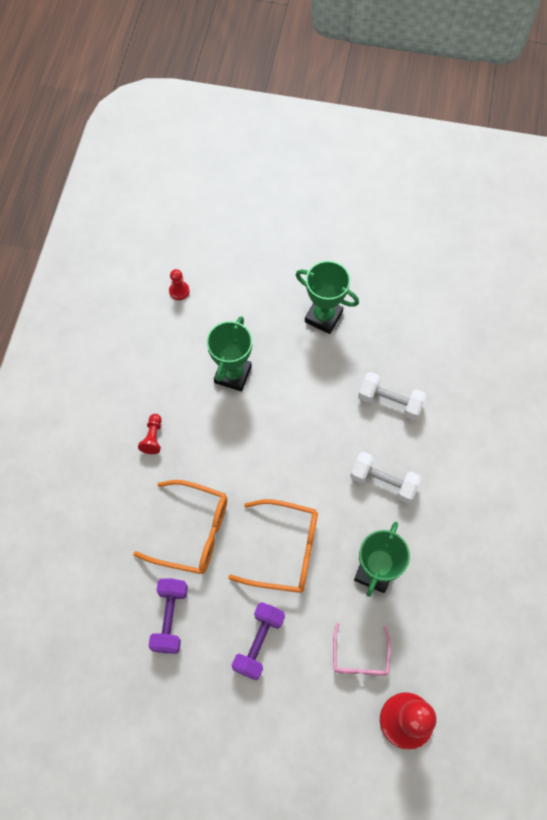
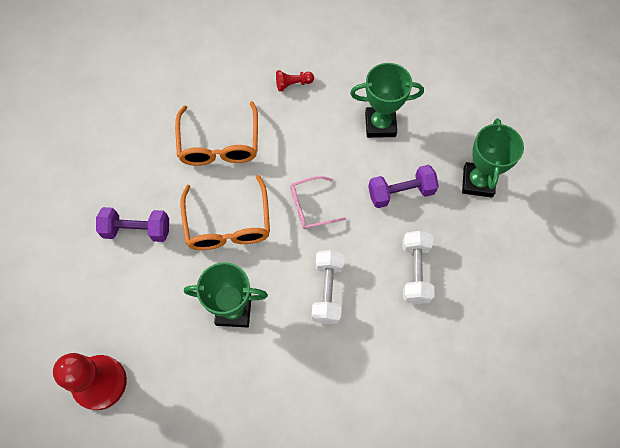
camera: 70 degrees right, 0 degrees up
(170, 618) = (138, 153): purple dumbbell -> purple dumbbell (401, 192)
(179, 291) = (442, 54): red pawn -> none
(360, 657) = (148, 322): pink glasses -> pink glasses (311, 207)

